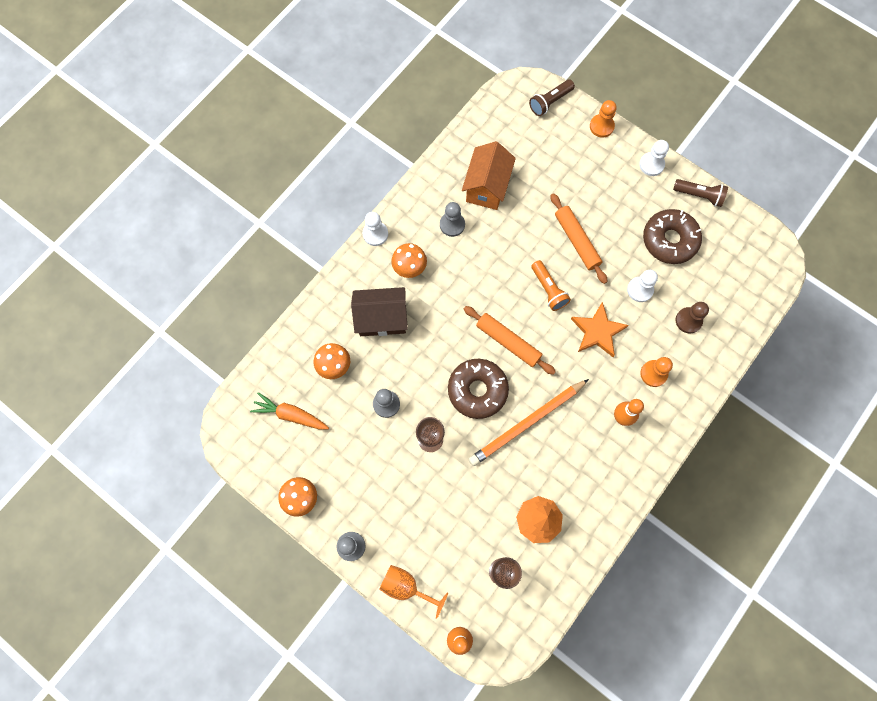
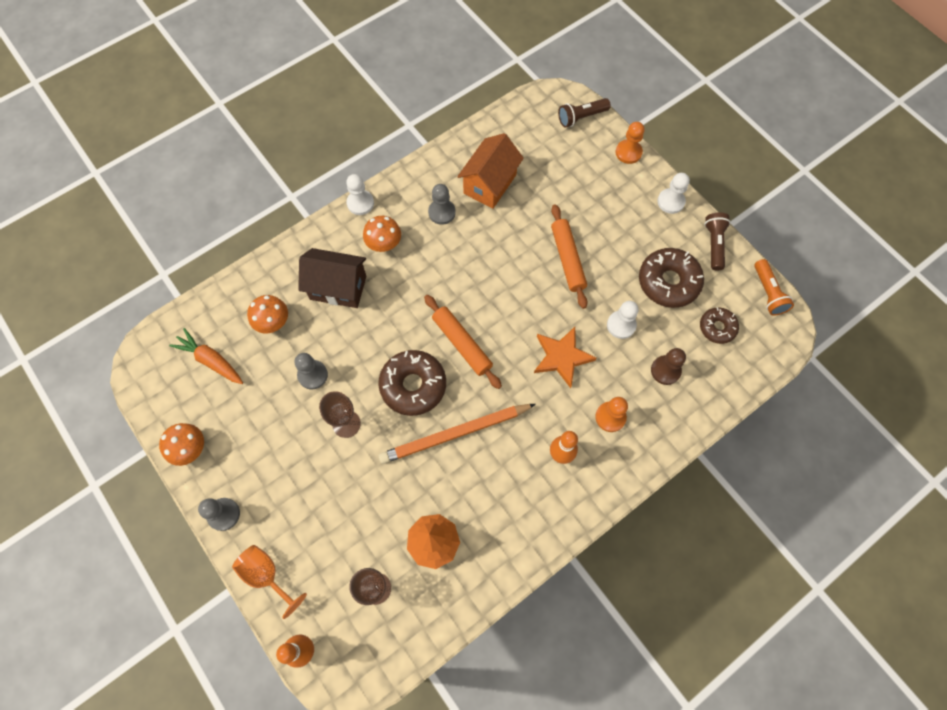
camera: 15 degrees right, 5 degrees down
(548, 289) = (522, 301): orange flashlight -> orange flashlight (768, 293)
(699, 195) = (714, 244): brown flashlight -> brown flashlight turned 120 degrees counterclockwise
(721, 271) = (717, 327): none -> brown donut

